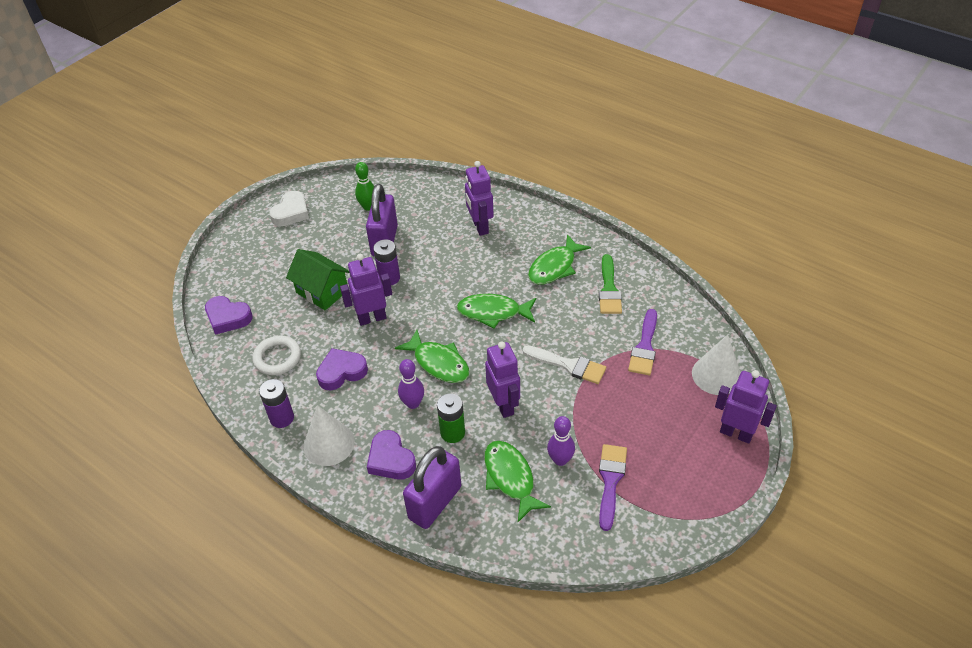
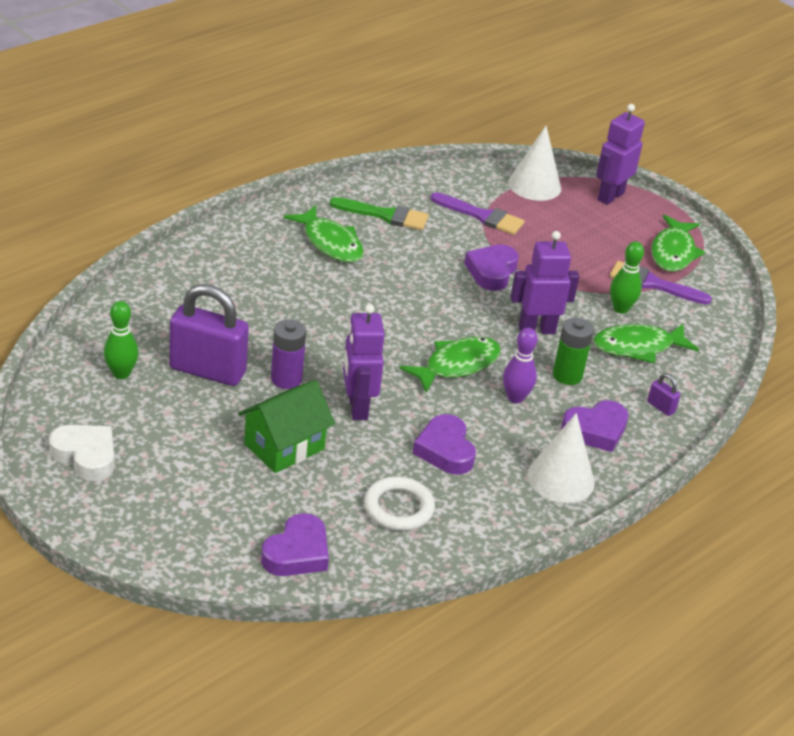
camera: 85 degrees left, 10 degrees down
(282, 418) = (508, 516): purple battery -> none
(435, 502) = (660, 407): purple padlock -> purple padlock, size x0.41
(480, 227) = (224, 282): purple robot -> none
(493, 312) = (388, 306): green fish -> green fish (673, 252)
(560, 460) = (620, 309): purple bowling pin -> green bowling pin
(568, 365) = (492, 271): white brush -> purple heart

